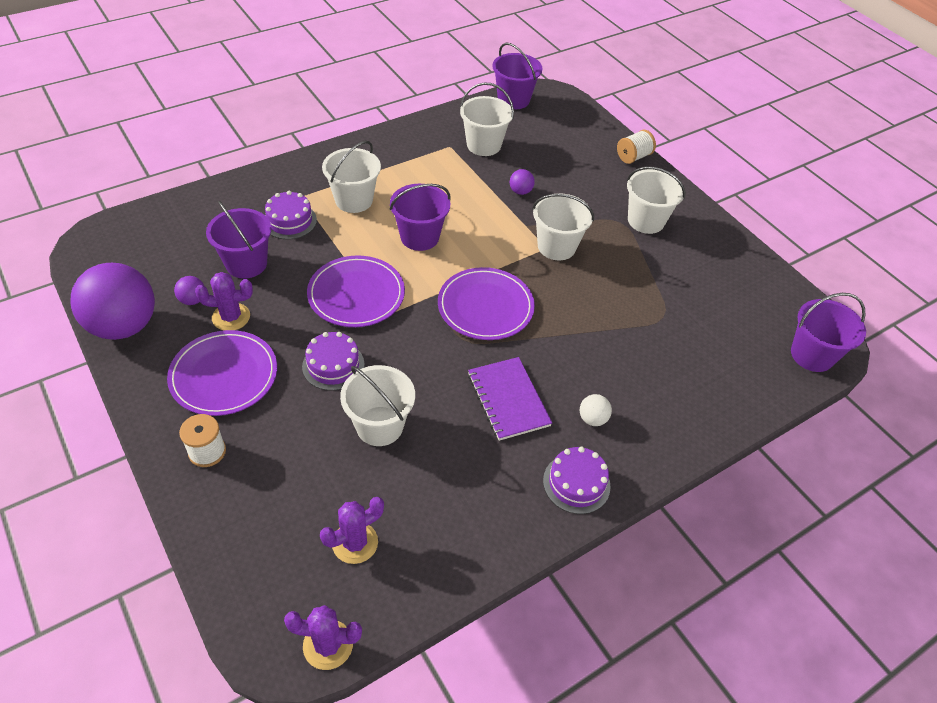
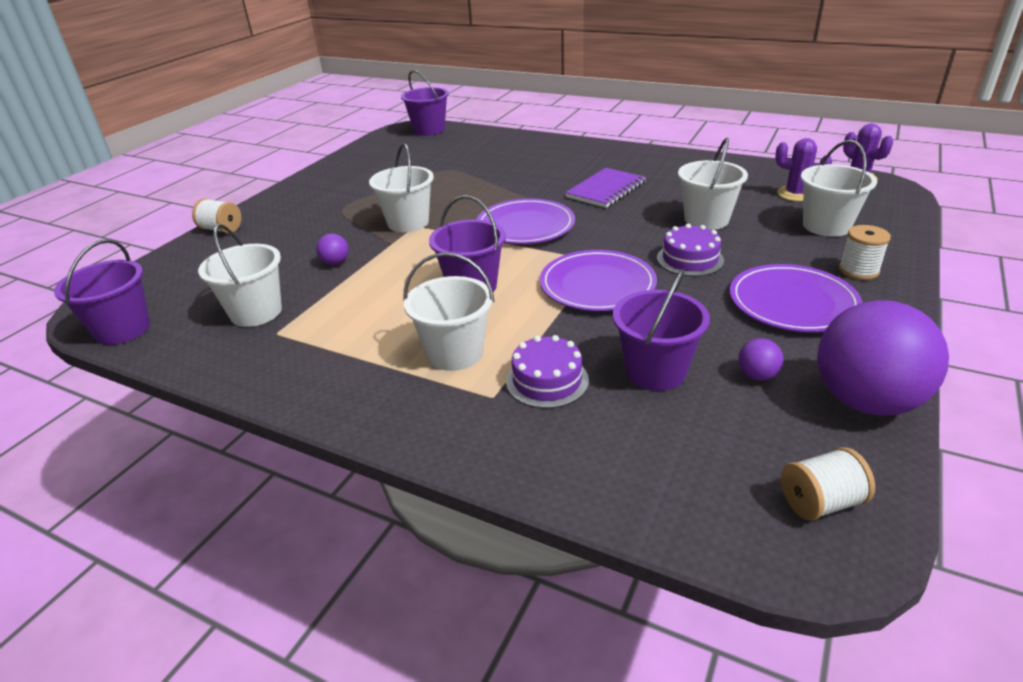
camera: 115 degrees left, 15 degrees down
(109, 257) = (820, 502): none -> white spool
(231, 317) = (733, 337): purple cactus -> none
(576, 483) = (634, 156): purple cake -> none
(592, 419) = (578, 165): white ball -> none
(646, 221) = (329, 200): white bucket -> white bucket (826, 226)

